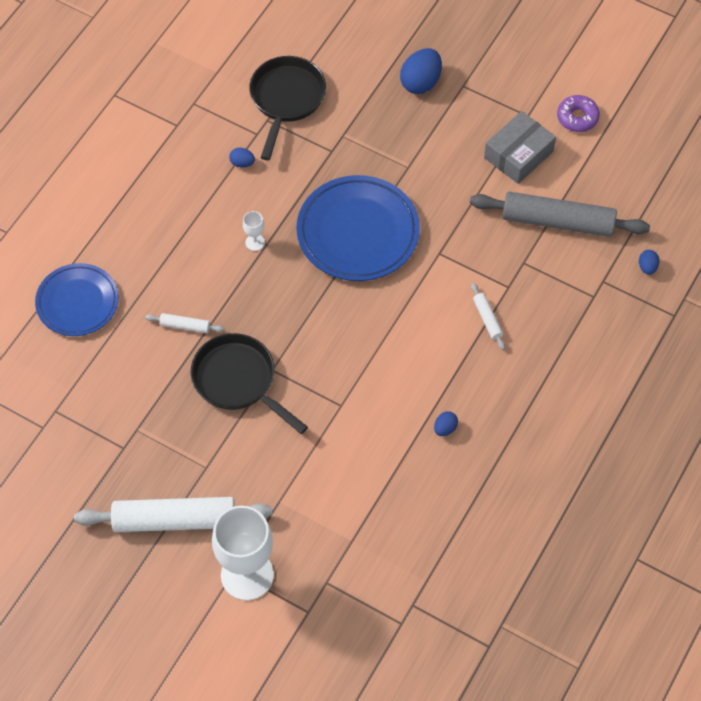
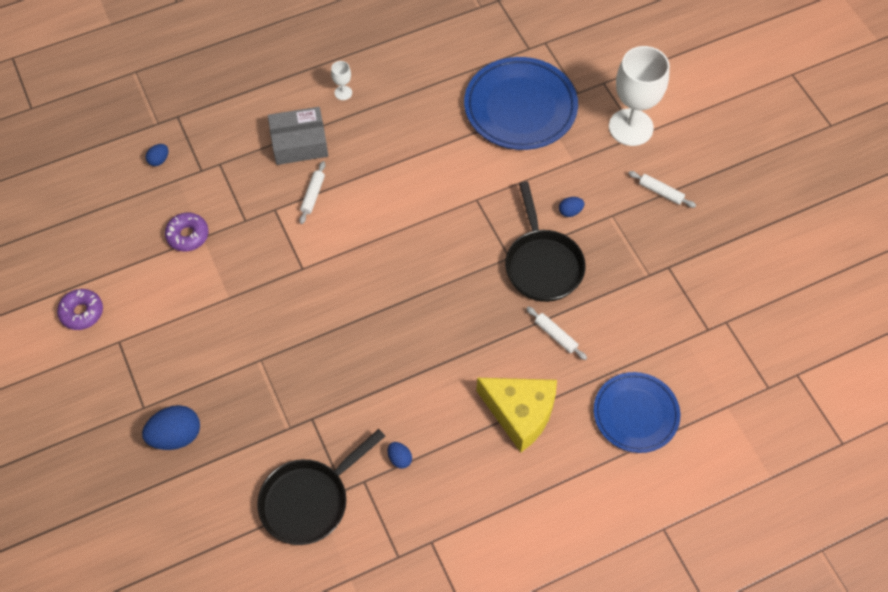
camera: 145 degrees left, 0 degrees up
(172, 248) = (520, 413): none -> yellow cheese
(174, 520) = (661, 192): white rolling pin -> white rolling pin, size x0.43
(255, 242) = (444, 373): white goblet -> white goblet (343, 93)
(358, 232) = (352, 327): blue plate -> blue plate (520, 107)
(445, 428) = (413, 139): blue egg -> blue egg (570, 211)
(518, 155) = (161, 311): grey box -> grey box (299, 143)
(557, 221) = (188, 235): grey rolling pin -> purple donut

